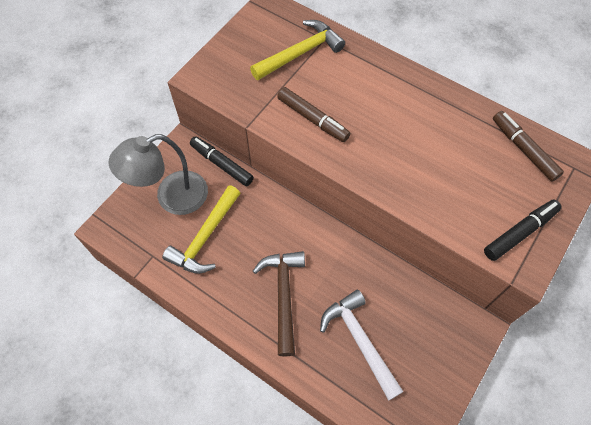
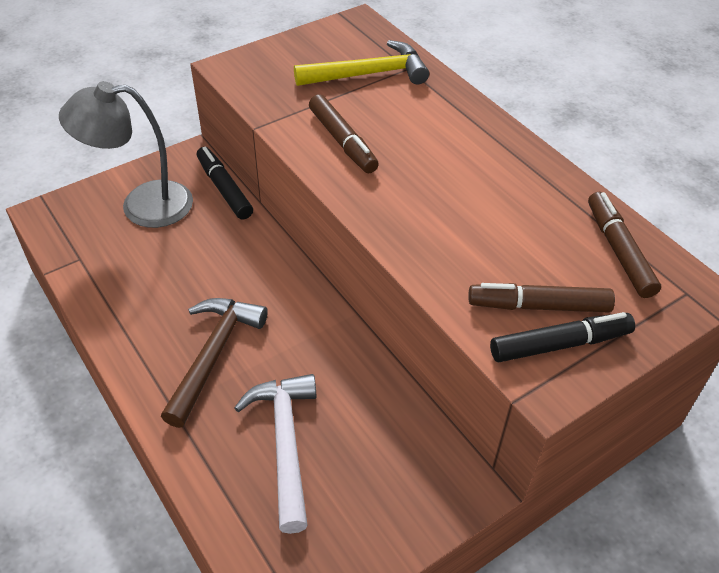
camera: 20 degrees right, 15 degrees down
(205, 237) = (155, 259): yellow hammer -> none
(496, 209) = (538, 306): none -> brown marker

